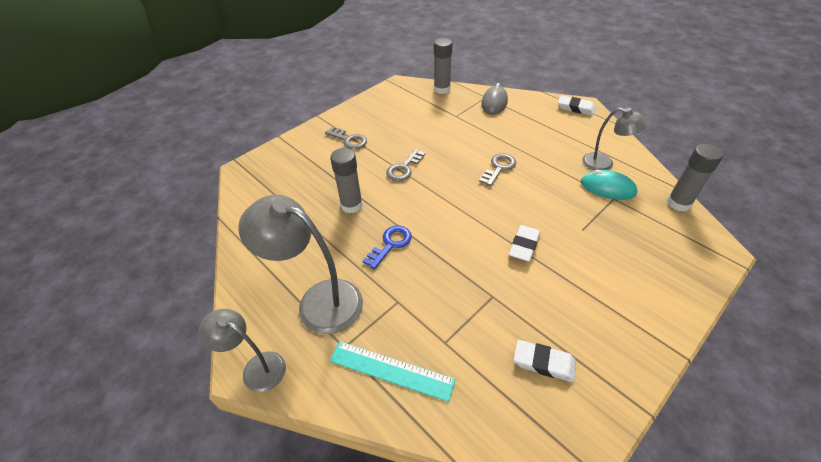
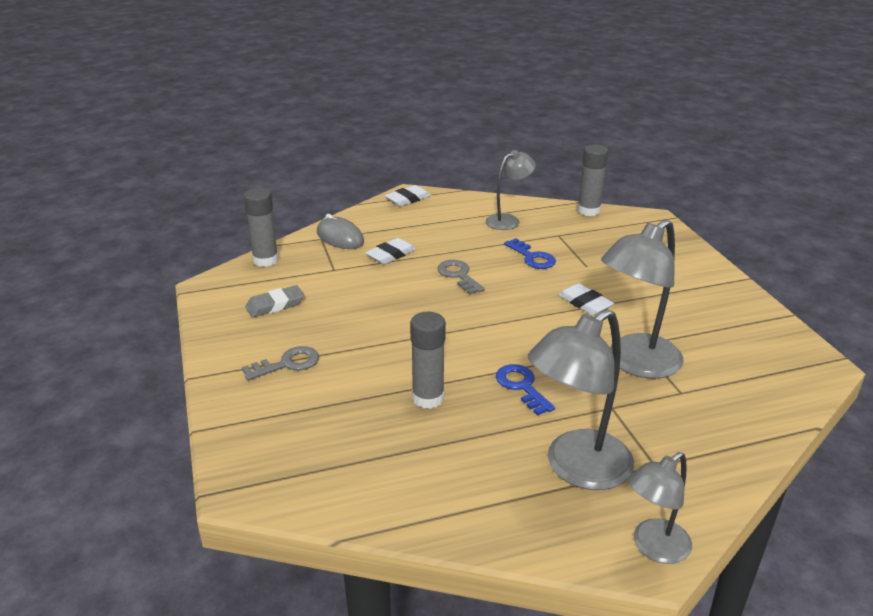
camera: 65 degrees left, 15 degrees down
(391, 370) = (700, 438): turquoise ruler -> none
(400, 112) = (275, 305): none -> grey eraser
(404, 168) = (396, 337): grey key -> none
(463, 301) = (635, 363): none -> grey lamp
(543, 363) = (728, 344): white eraser -> white eraser (391, 255)
(562, 195) = (532, 257): none -> blue key
(607, 187) = (542, 232): turquoise mouse -> none

